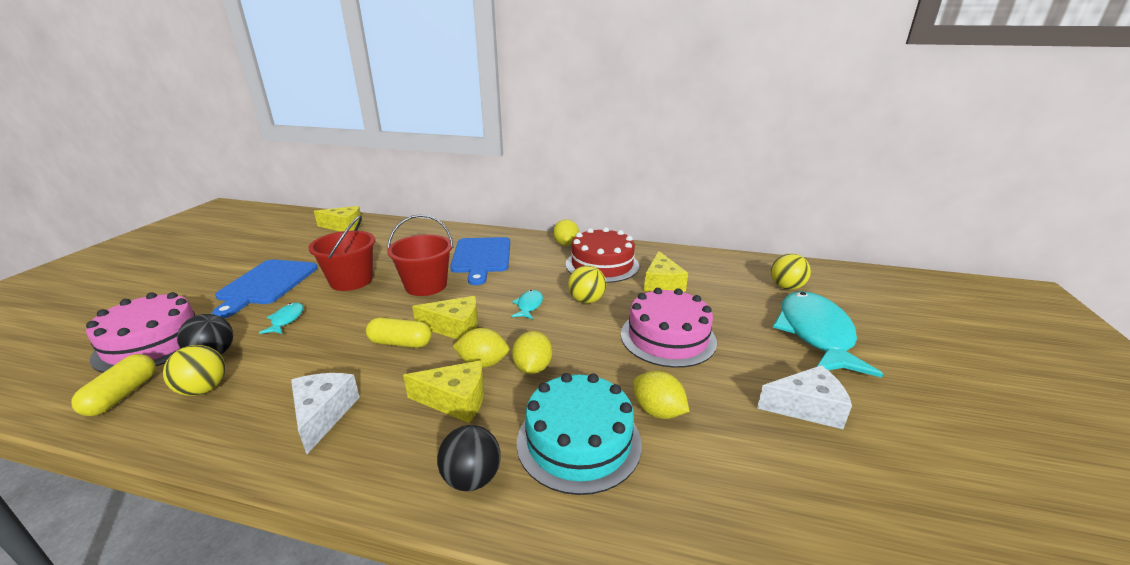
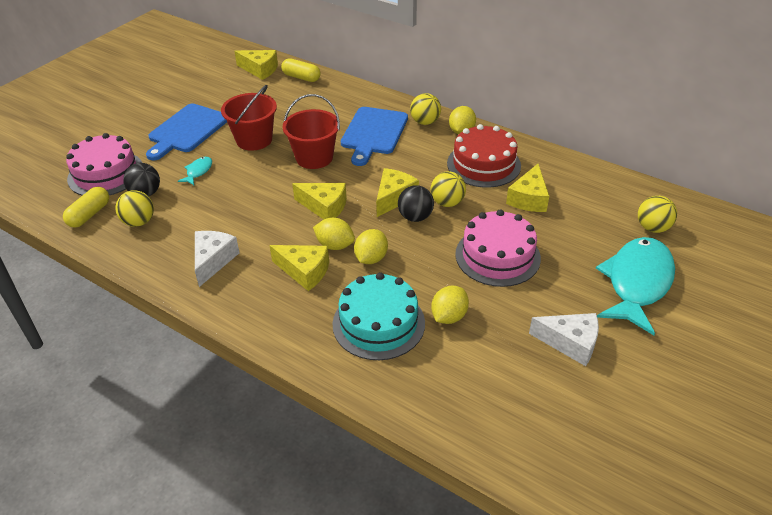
camera: 20 degrees right, 15 degrees up
(400, 343) = (278, 213): yellow capsule -> yellow capsule (301, 77)
(472, 478) = (297, 329): black ball -> black ball (415, 217)
(528, 242) = (425, 122): none -> yellow ball
(529, 306) = (394, 198): turquoise fish -> yellow cheese
(658, 411) = (449, 316): yellow lemon -> yellow lemon turned 60 degrees clockwise

